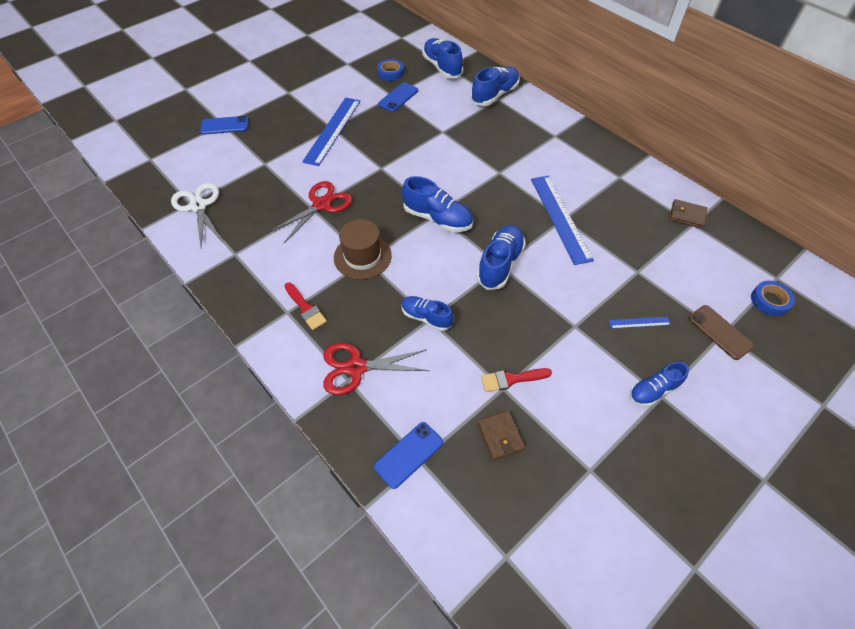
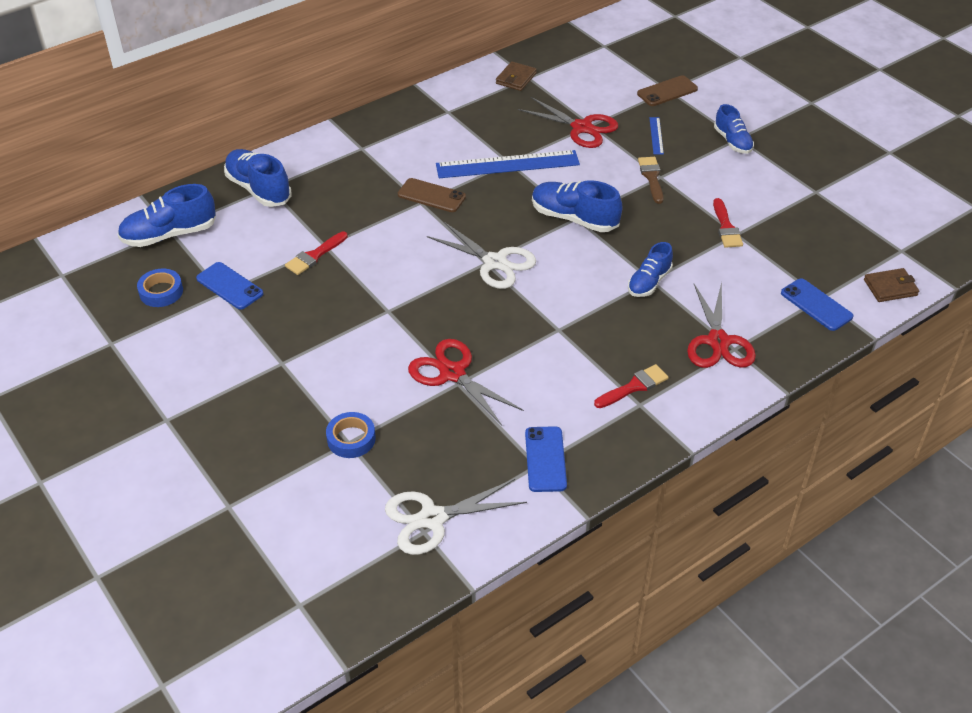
camera: 85 degrees left, 10 degrees down
(225, 125) = (234, 502): blue phone -> blue phone (545, 459)
(333, 130) = (288, 361): blue ruler -> none
(362, 256) = (553, 333): brown hat -> none
(432, 128) = (314, 255): none -> red brush
(437, 218) = (495, 262): blue shoe -> white scissors
(500, 436) = (789, 241): brown wallet -> brown wallet (890, 287)
(508, 177) = (431, 196): none -> brown phone
(571, 319) = (651, 177): none -> brown brush
(630, 265) = (581, 128): none -> red scissors
(769, 301) = (631, 56): blue tape -> blue tape (351, 439)

